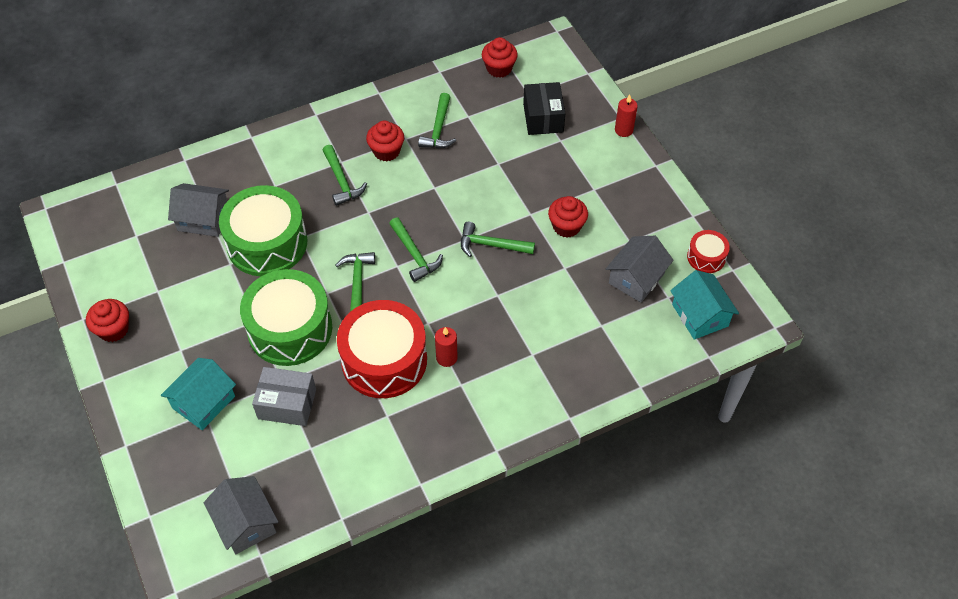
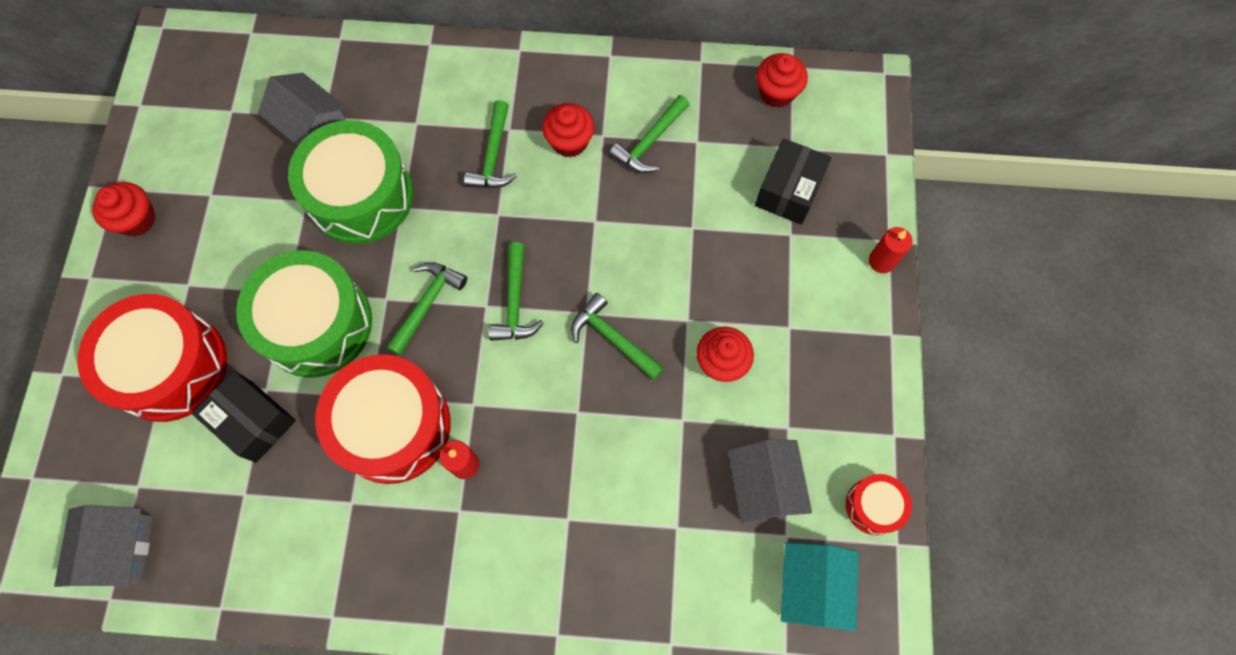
camera: 30 degrees right, 15 degrees up
(204, 402) = (170, 366): turquoise house -> red drum
(287, 404) = (254, 421): grey box -> black box
(636, 278) = (763, 485): grey house -> grey house turned 75 degrees counterclockwise

